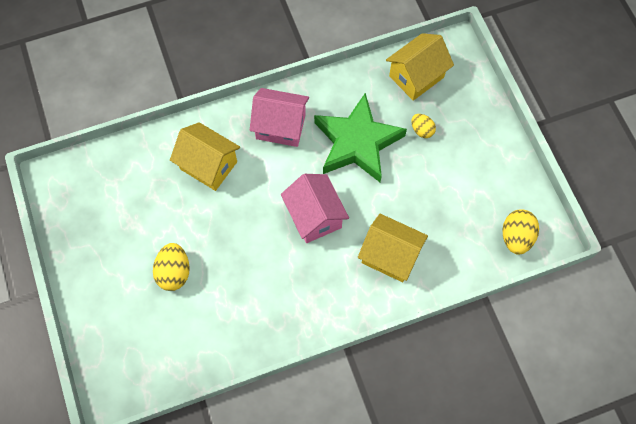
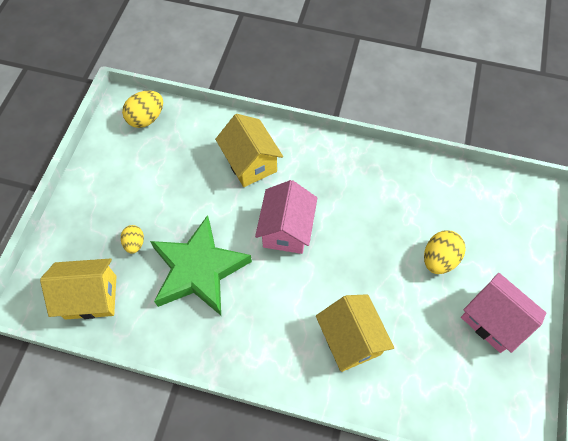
camera: 145 degrees left, 5 degrees down
(280, 126) = (255, 333): pink house -> pink house (493, 320)

